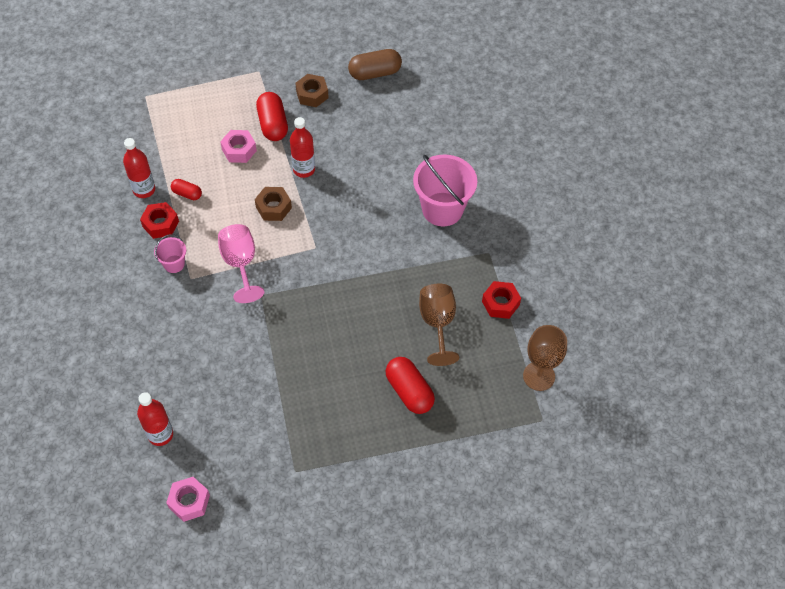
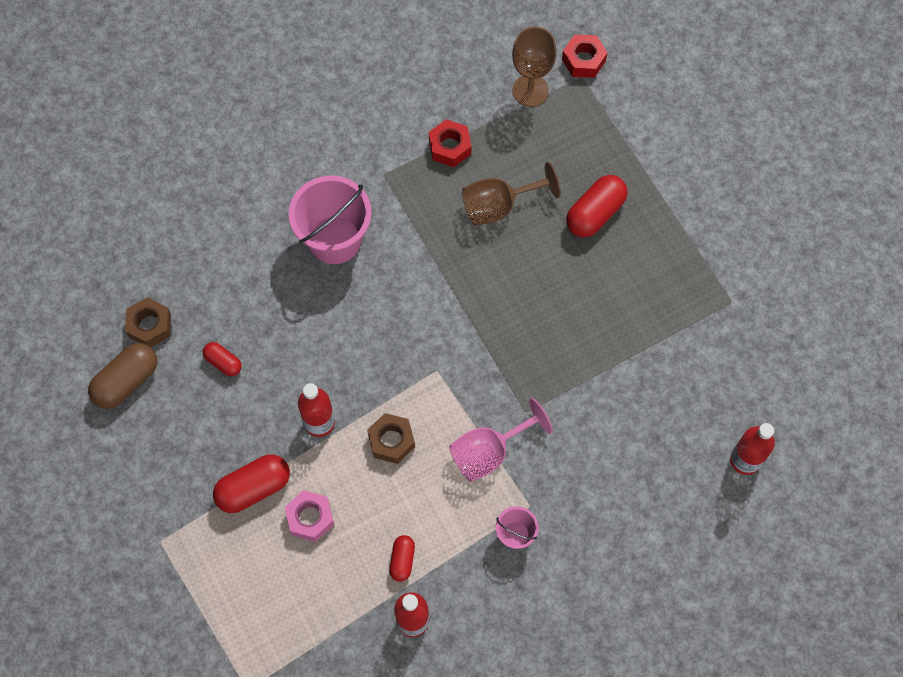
camera: 105 degrees left, 10 degrees up
(160, 224) = (460, 576): red nut -> red nut (583, 60)
(189, 501) = (808, 399): pink nut -> none
(312, 94) = (186, 453): brown nut -> brown nut (150, 326)
(369, 126) = (223, 362): none -> red capsule
(375, 73) = (126, 381): brown capsule -> brown capsule turned 75 degrees clockwise

